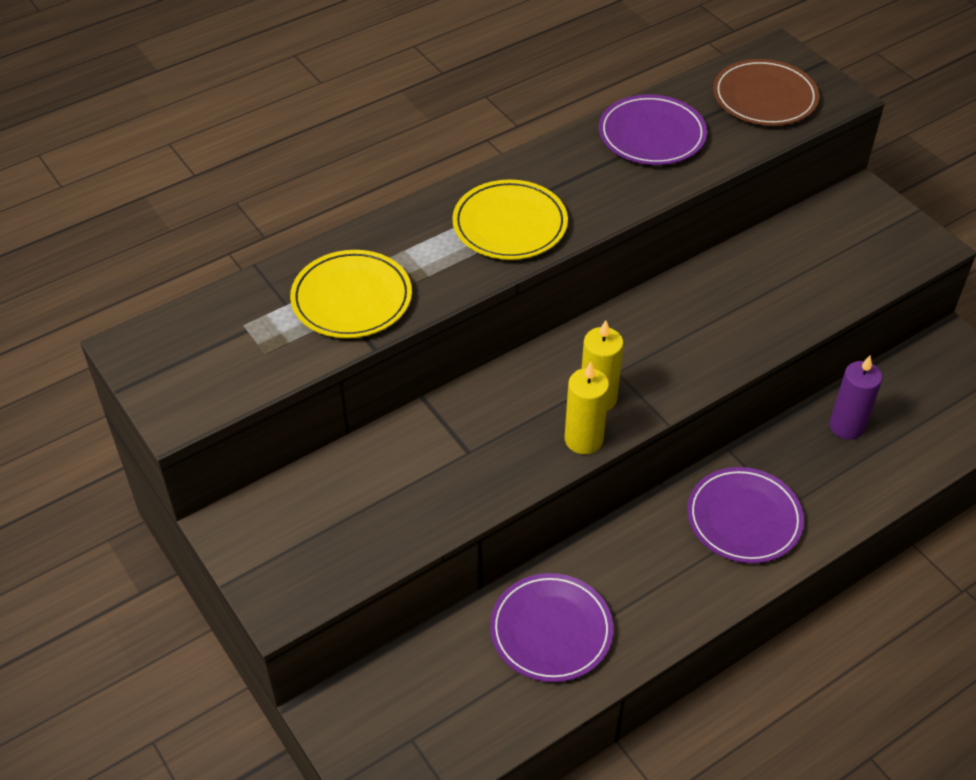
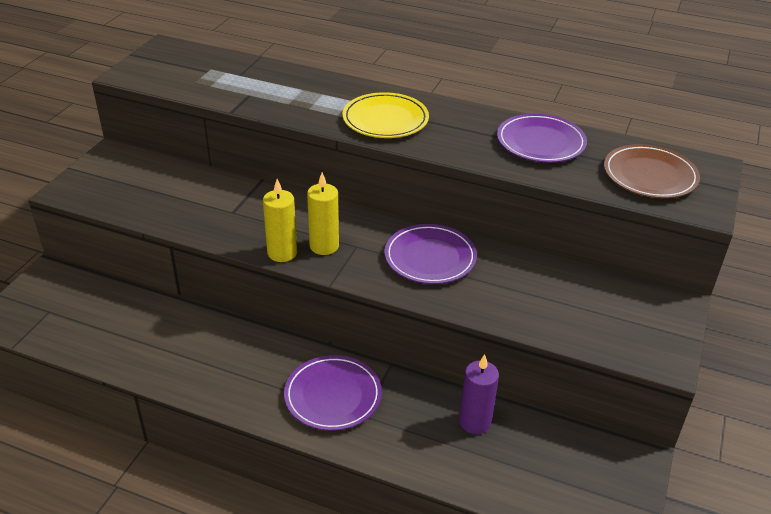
camera: 55 degrees right, 10 degrees down
(351, 298) = (263, 92): yellow plate -> none
(551, 630) = (166, 337): purple plate -> purple plate (430, 258)

